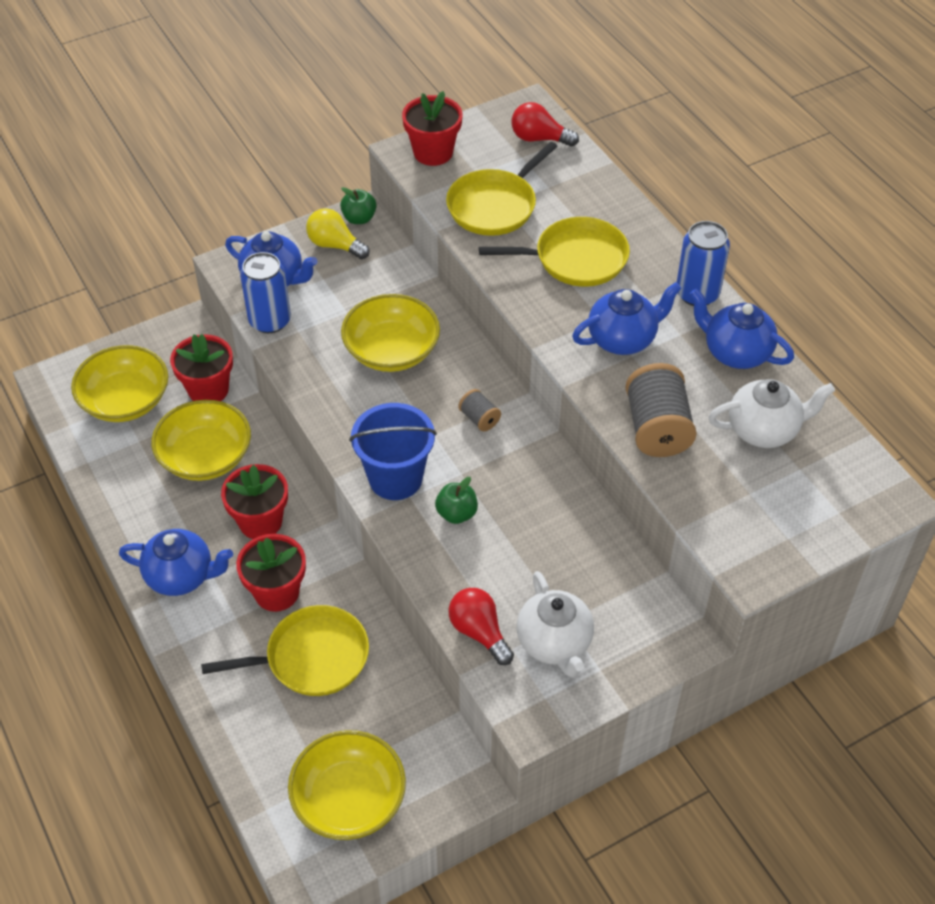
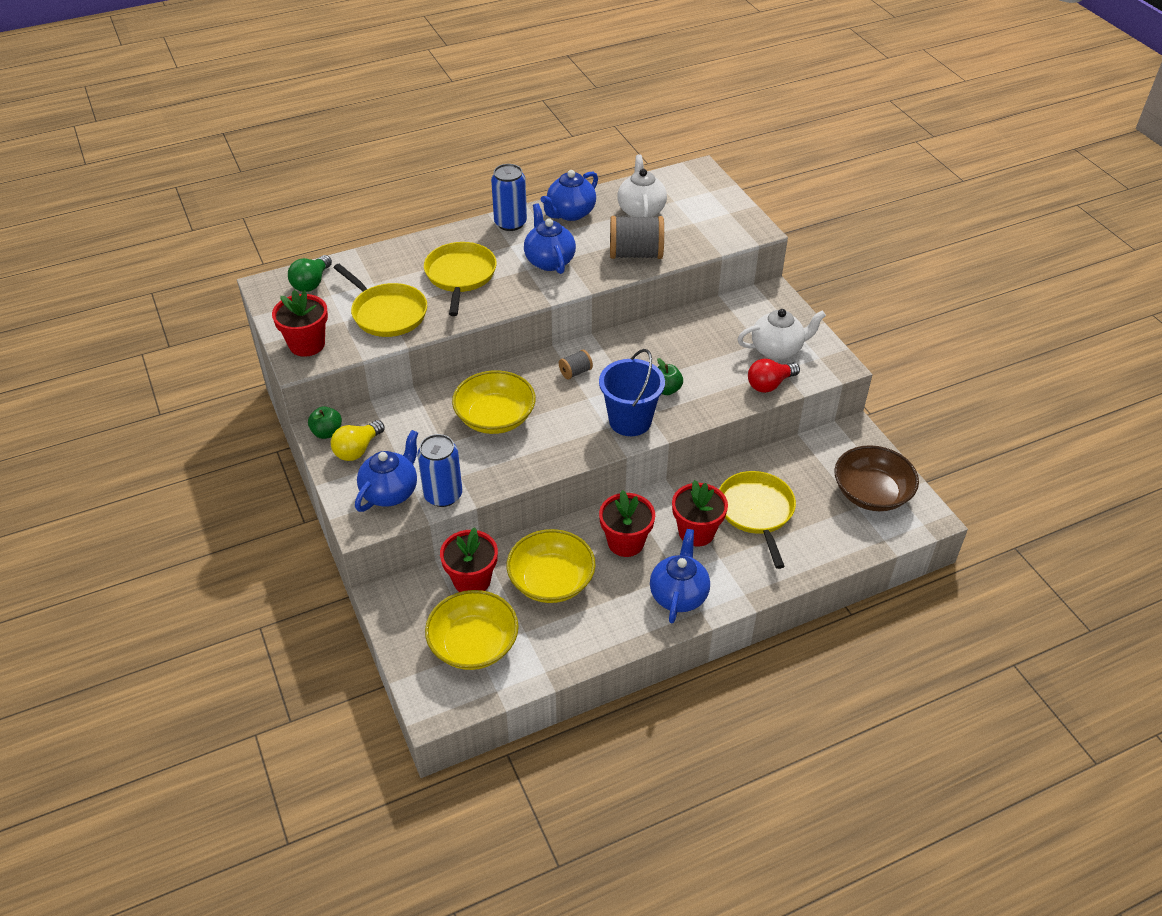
camera: 85 degrees left, 5 degrees down
(349, 799) = (871, 493): yellow bowl -> brown bowl
(539, 138) = (311, 283): red light bulb -> green light bulb

